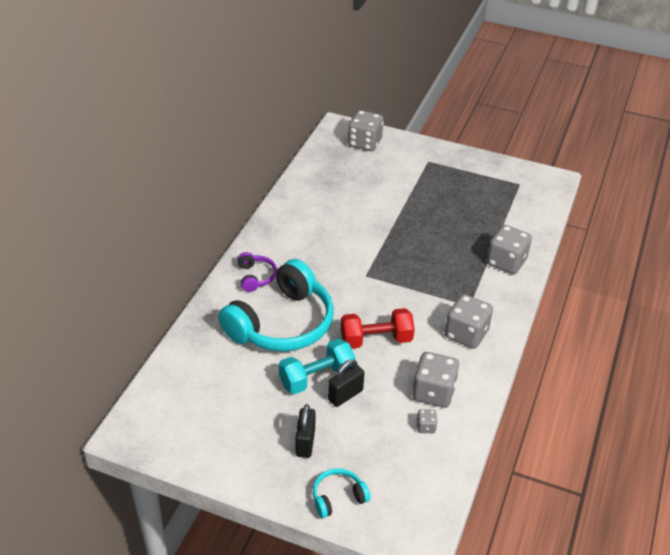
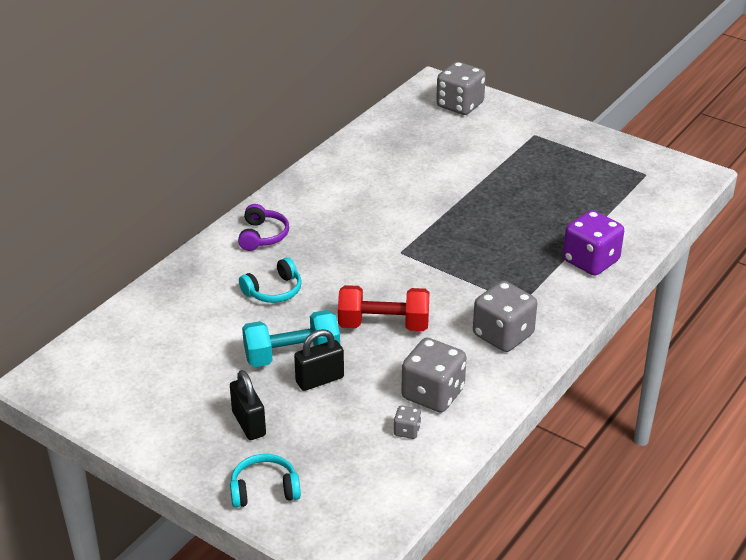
camera: 15 degrees right, 5 degrees down
(282, 324) = (274, 291): turquoise headphones -> turquoise headphones, size x0.43
(305, 442) = (249, 423): black padlock -> black padlock turned 45 degrees counterclockwise
(506, 262) = (590, 261): grey dice -> purple dice

